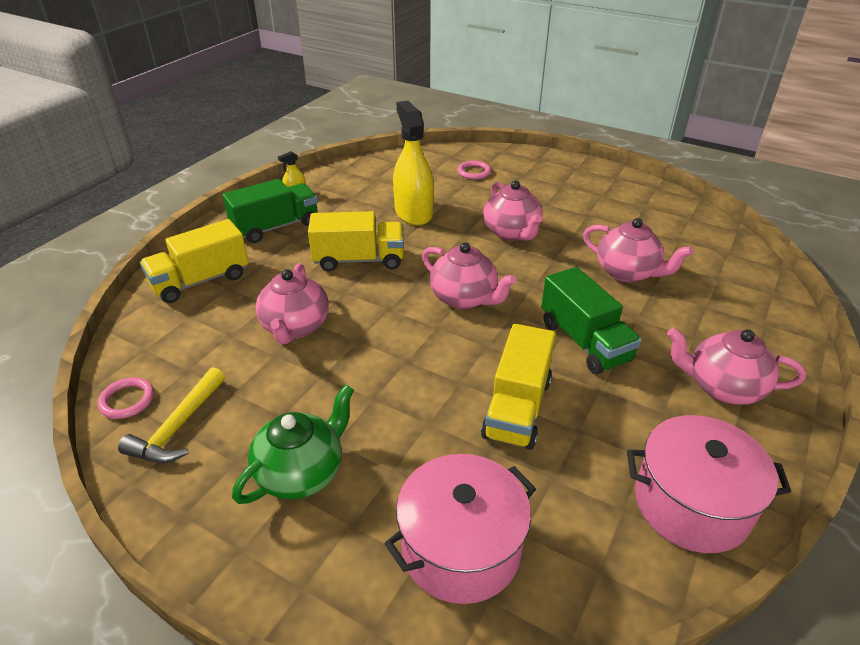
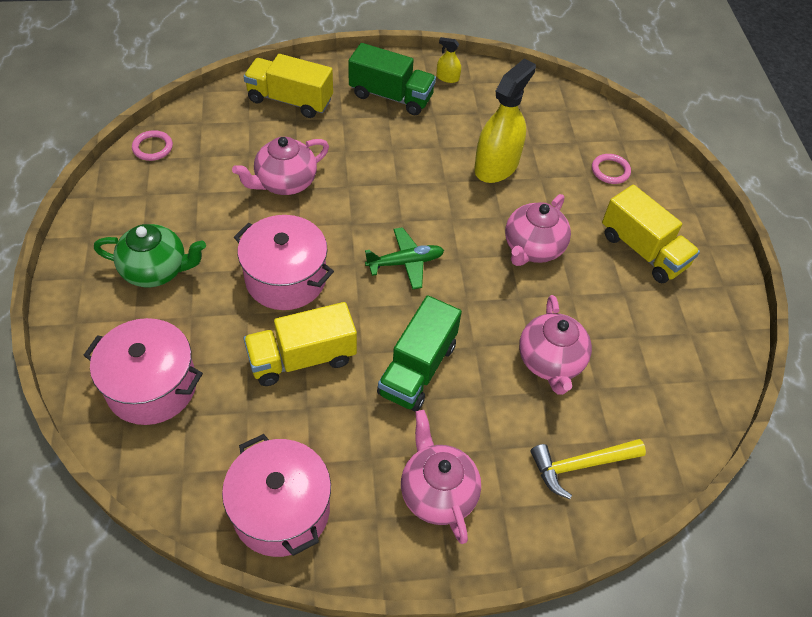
camera: 50 degrees right, 15 degrees up
(178, 427) = (149, 186): yellow hammer -> yellow hammer (580, 465)
(359, 260) = (395, 170): yellow truck -> yellow truck (643, 250)
(411, 377) = (286, 278): none -> pink pot
(464, 298) = (405, 262): pink teapot -> green plane

